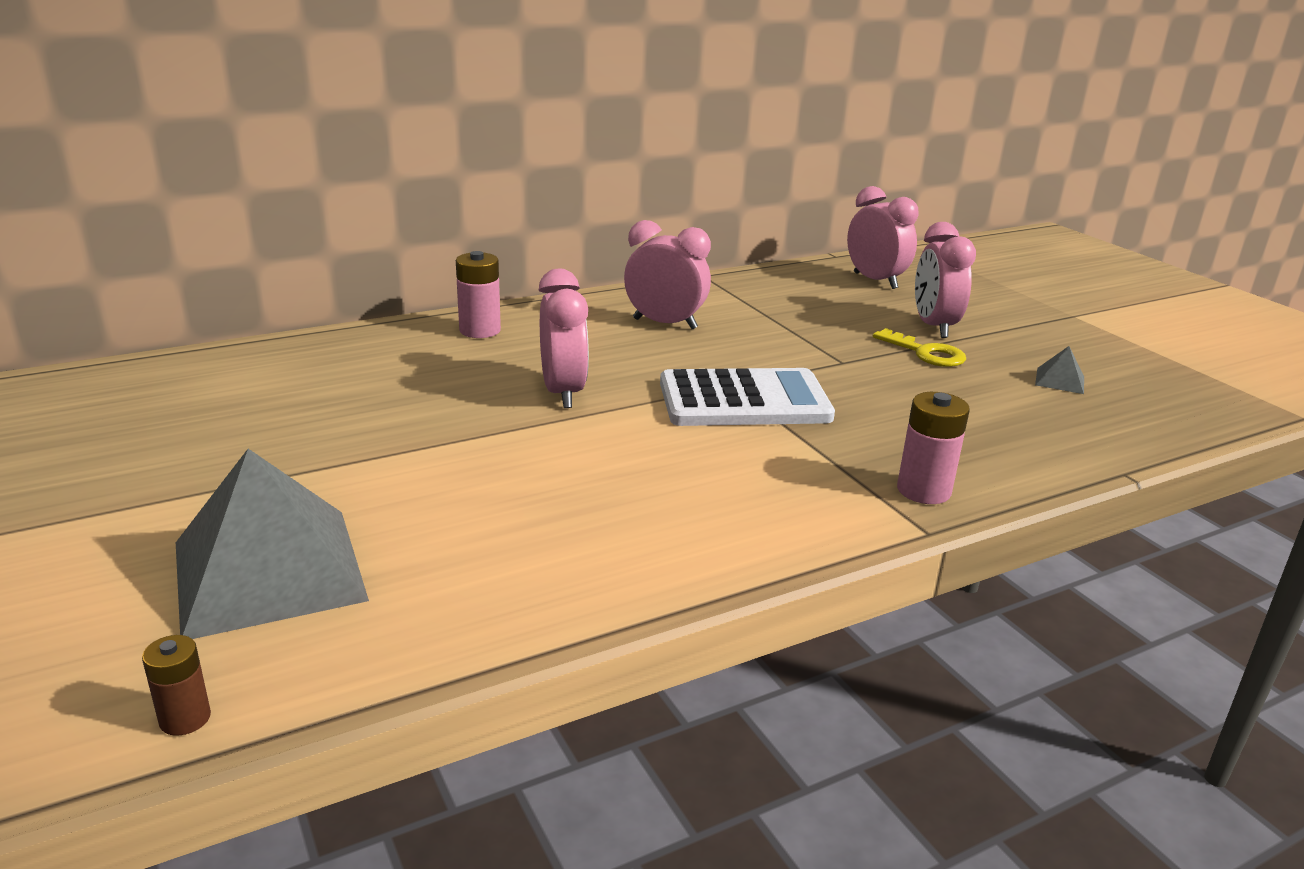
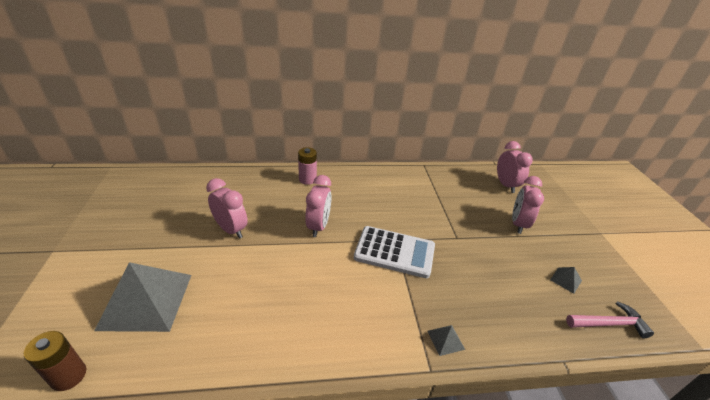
camera: 20 degrees right, 10 degrees up
(185, 718) = (68, 376): brown battery -> brown battery, size x1.61
(665, 324) = (388, 192): pink clock -> pink clock (231, 229)
(923, 490) = (445, 340): pink battery -> grey pyramid
(925, 353) = (503, 241): yellow key -> none
(1159, 417) = (609, 324): none -> pink hammer

